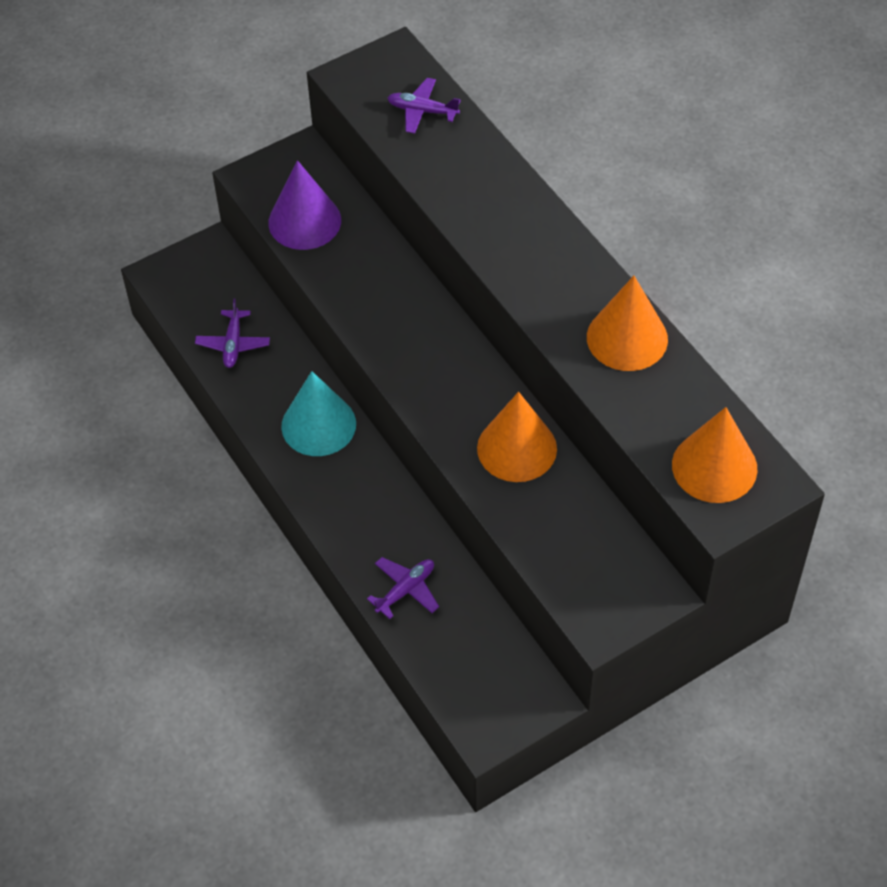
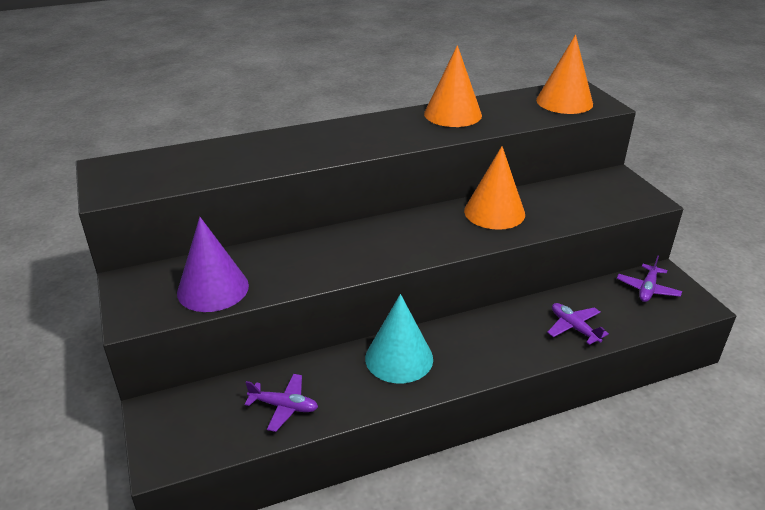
camera: 80 degrees left, 20 degrees down
(422, 111) = (182, 162): purple plane -> purple plane (647, 289)

